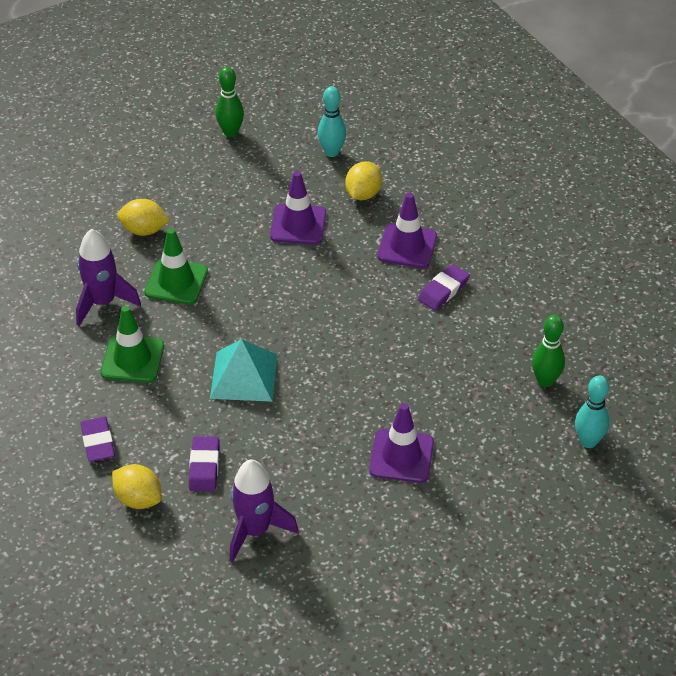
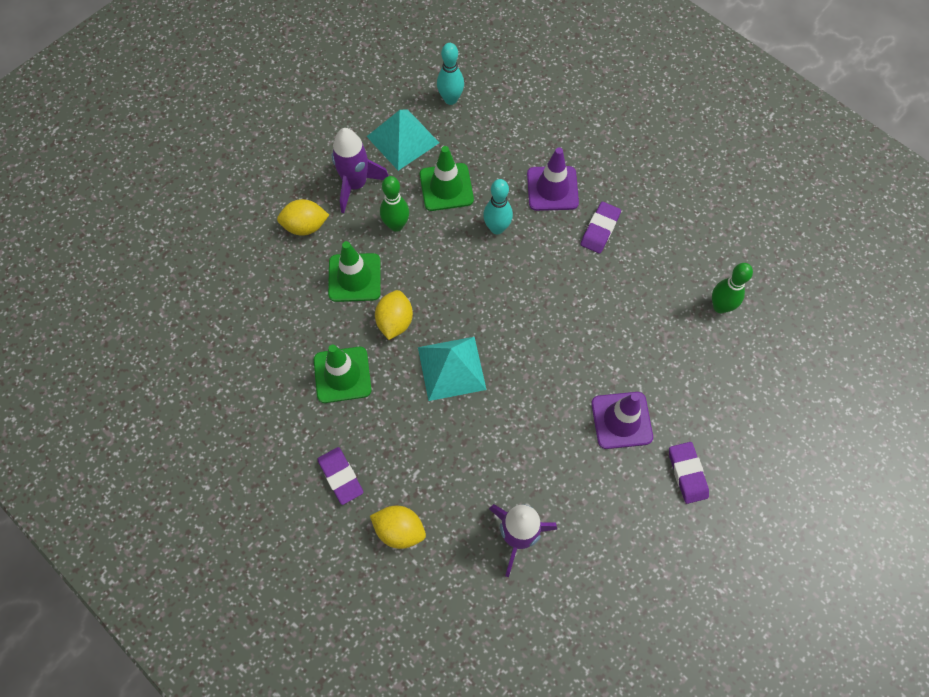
camera: 15 degrees left, 20 degrees up
(103, 302) = (293, 317): purple rocket -> purple rocket (356, 184)
(204, 467) = (448, 478): purple eraser -> purple eraser (687, 473)
(230, 132) = (350, 97): green bowling pin -> green bowling pin (396, 225)
(270, 177) = (403, 139): none -> turquoise pyramid
(298, 225) = (446, 187): purple traffic cone -> green traffic cone
(363, 194) = (494, 139): yellow lemon -> yellow lemon (395, 322)
(588, 441) = (777, 362): turquoise bowling pin -> turquoise bowling pin (497, 228)

